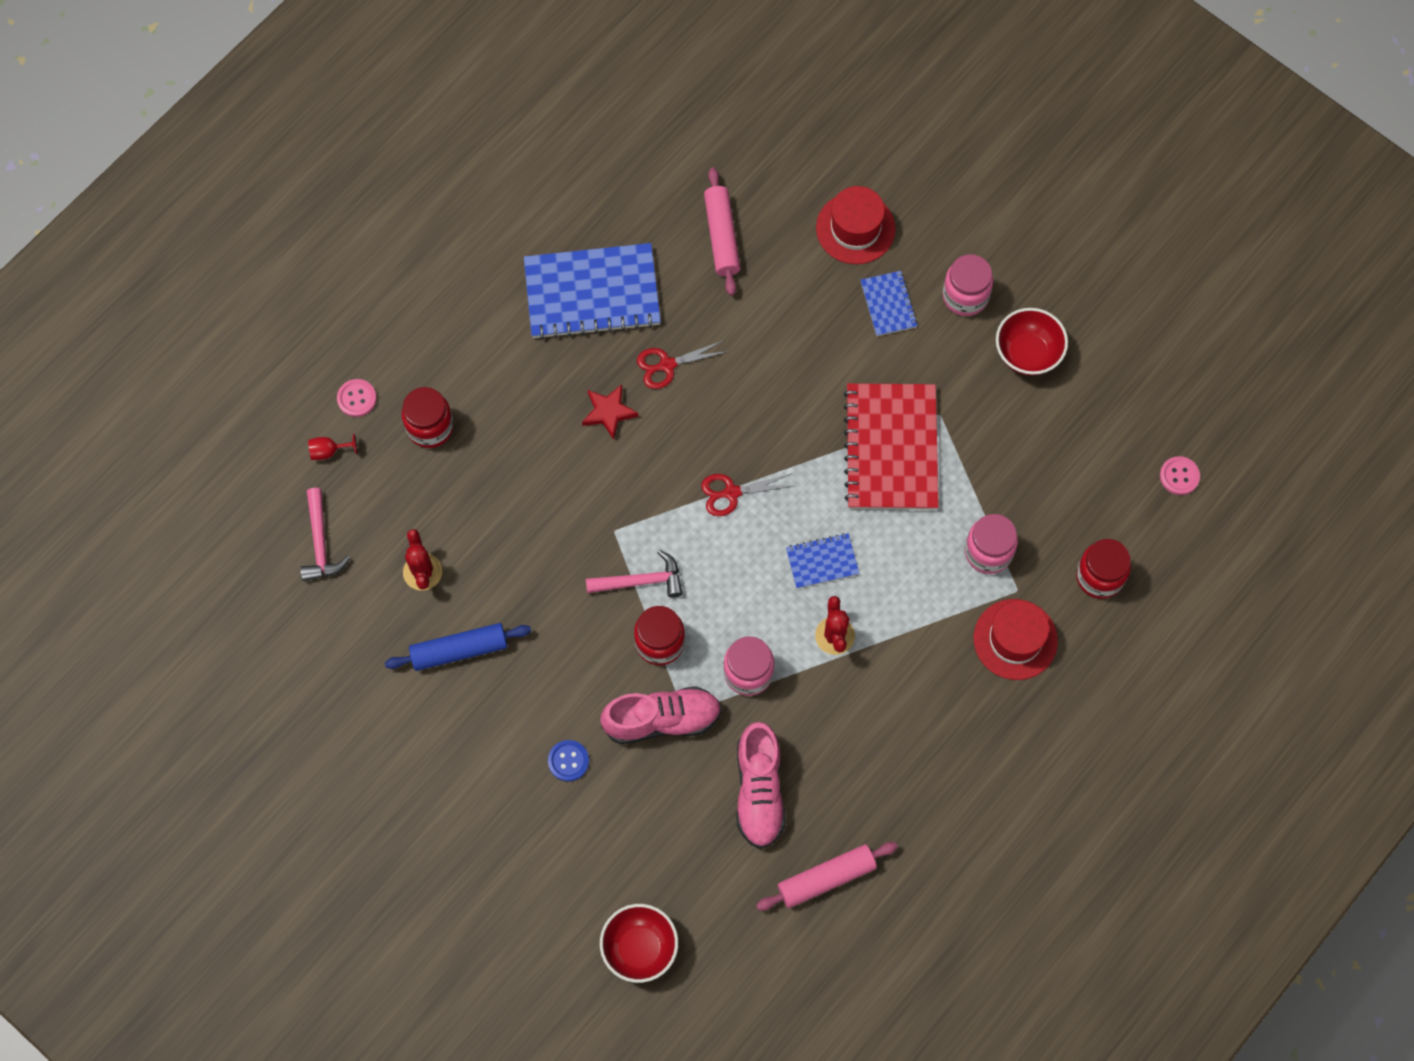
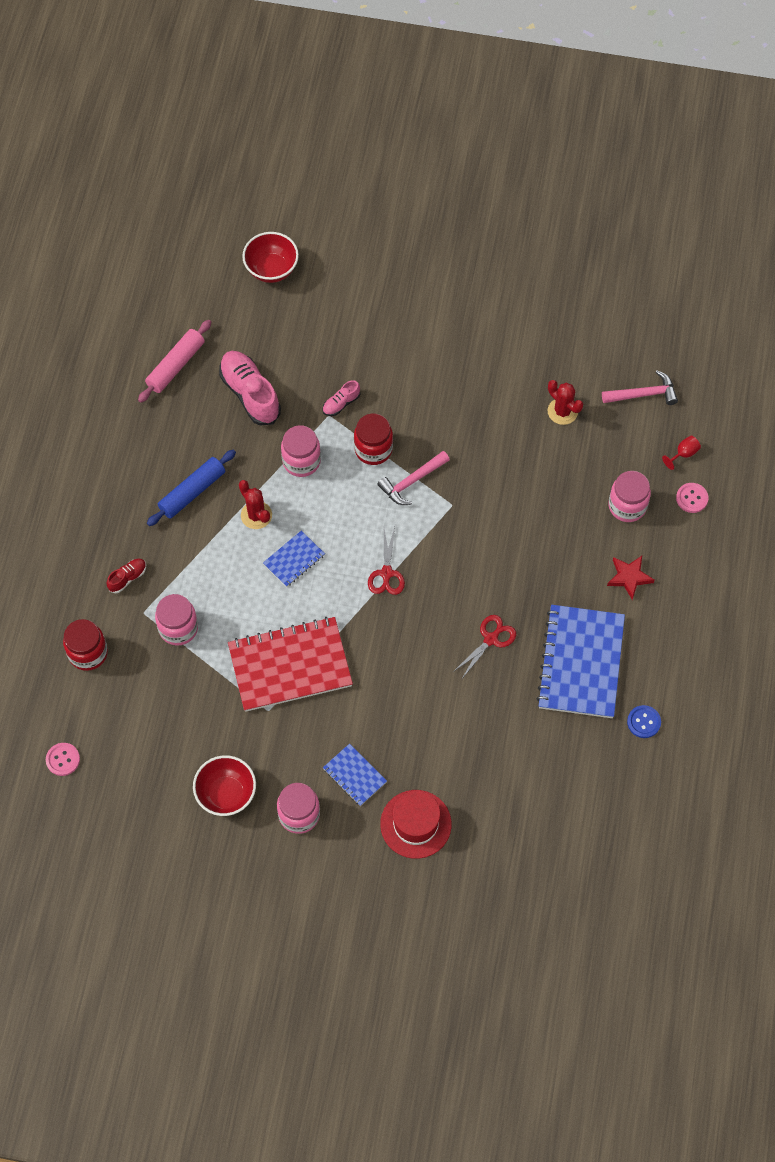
camera: 150 degrees right, 5 degrees down
(320, 543) = (643, 394): pink hammer -> pink hammer turned 120 degrees clockwise
(430, 427) = (627, 506): red jar -> pink jar
(459, 650) = (503, 377): blue rolling pin -> blue rolling pin (192, 492)
(568, 761) = (386, 349): blue button -> blue button (643, 722)
(592, 293) = (581, 663): blue notebook -> blue notebook turned 45 degrees counterclockwise
(609, 412) = (510, 583): red star -> red star (629, 577)
(662, 720) = (341, 403): pink shoe -> pink shoe, size x0.49
(722, 236) = (514, 760): pink rolling pin -> none
(732, 493) = (386, 573): red scissors -> red scissors turned 135 degrees clockwise
(891, 448) = (290, 666): red notebook -> red notebook turned 75 degrees counterclockwise
(1015, 639) = (127, 578): red hat -> red shoe

